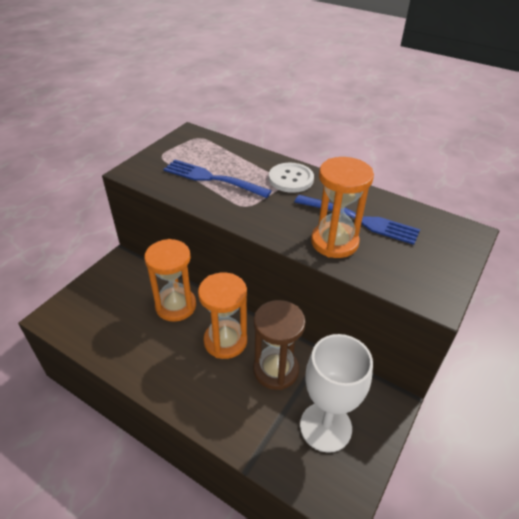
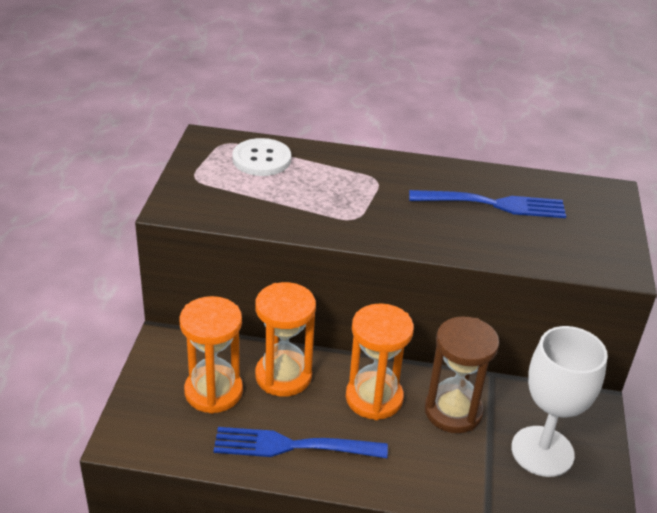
camera: 25 degrees left, 5 degrees down
(213, 179) = (289, 194): blue fork -> blue fork (294, 446)
(291, 179) = (383, 173): white button -> white button (261, 159)
(334, 242) = (484, 236): orange hourglass -> orange hourglass (213, 391)

